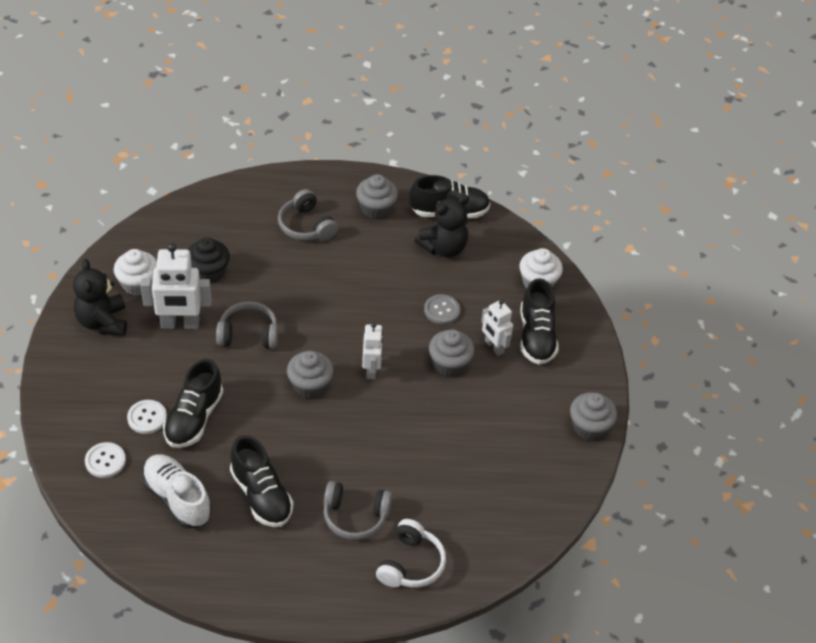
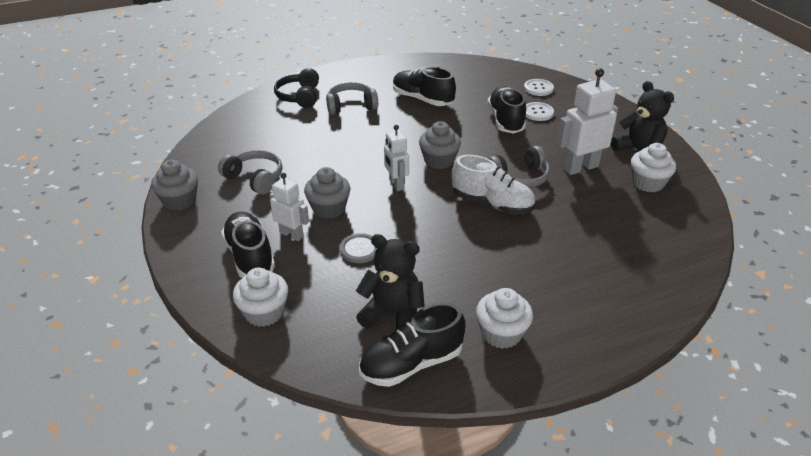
camera: 160 degrees right, 10 degrees down
(177, 499) = (474, 85): white shoe -> white shoe (492, 204)
(208, 272) = (603, 210): black cupcake -> none
(306, 226) = (559, 284): grey headphones -> grey headphones (255, 178)
(376, 209) = (501, 333): grey cupcake -> white cupcake
(411, 564) = (299, 96): white headphones -> black headphones
(443, 248) = (393, 314): black teddy bear -> black teddy bear turned 75 degrees clockwise

